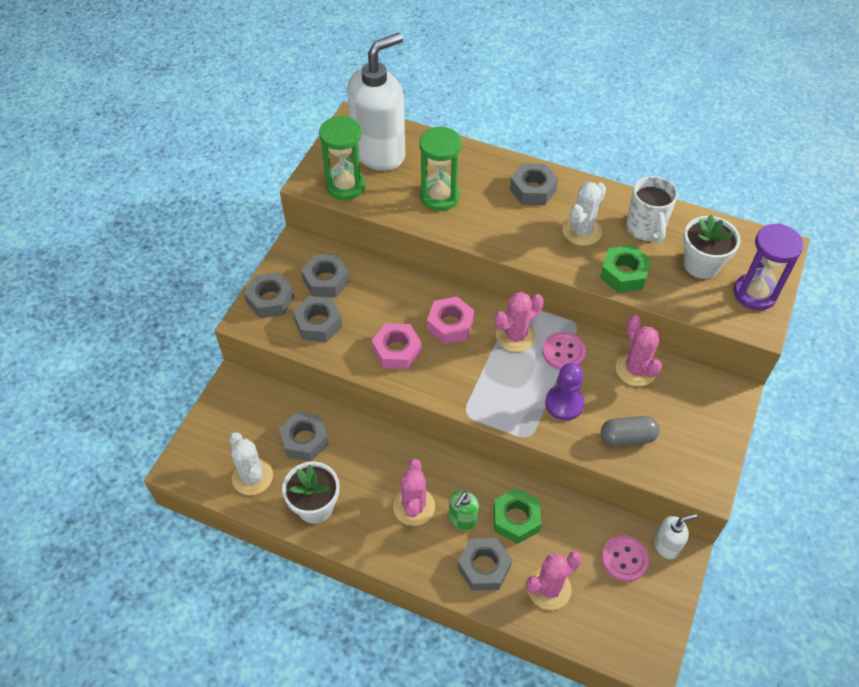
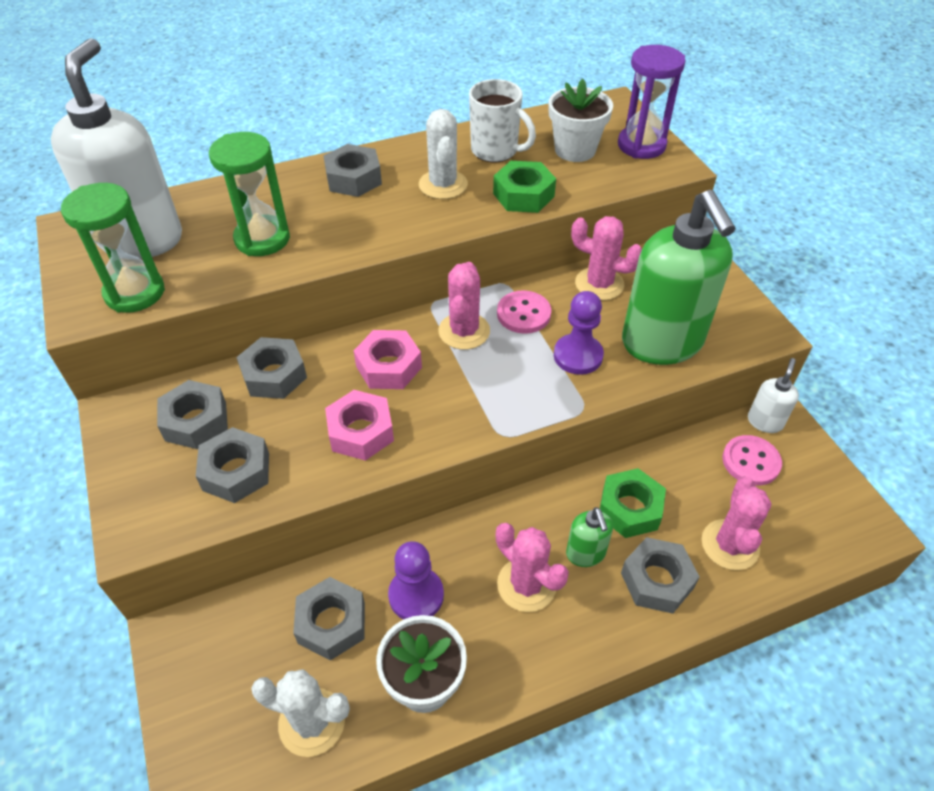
camera: 45 degrees left, 5 degrees down
(270, 300) = (143, 491): grey nut -> grey nut (274, 375)
(355, 462) = (416, 595): none -> purple pawn
(627, 437) = (662, 343): grey capsule -> green soap dispenser

